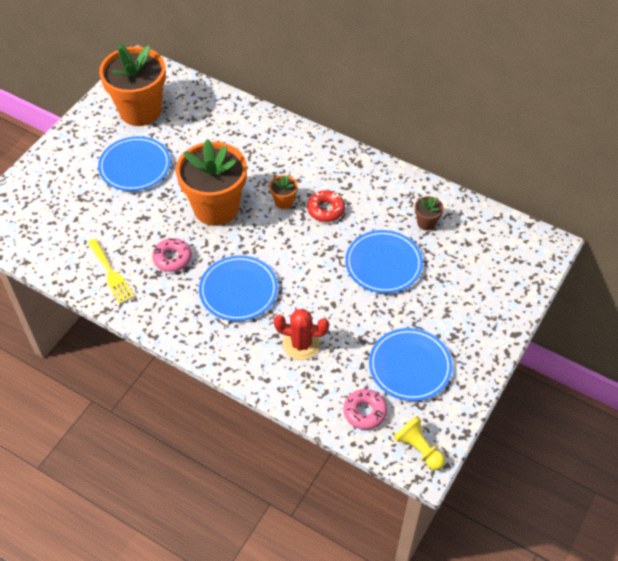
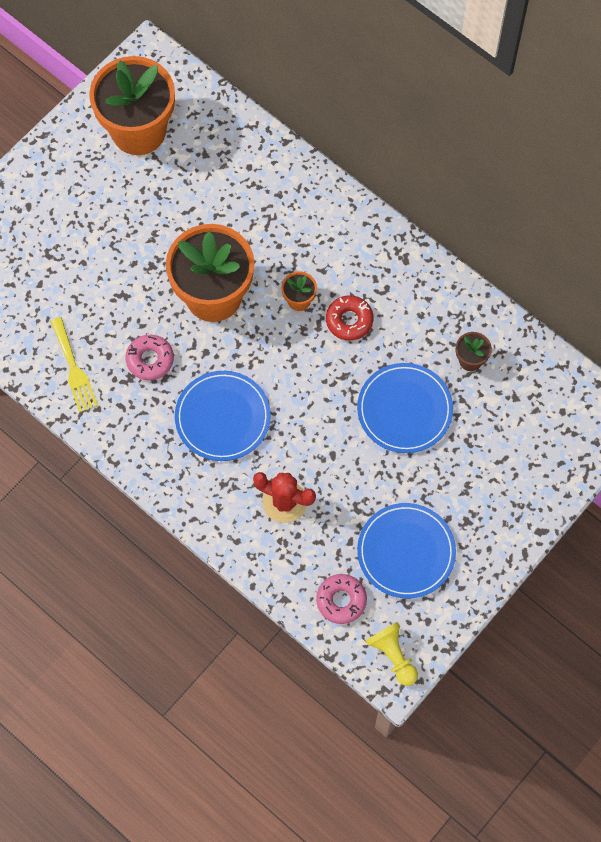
camera: 10 degrees right, 15 degrees up
(135, 166) = (121, 217): blue plate -> none

